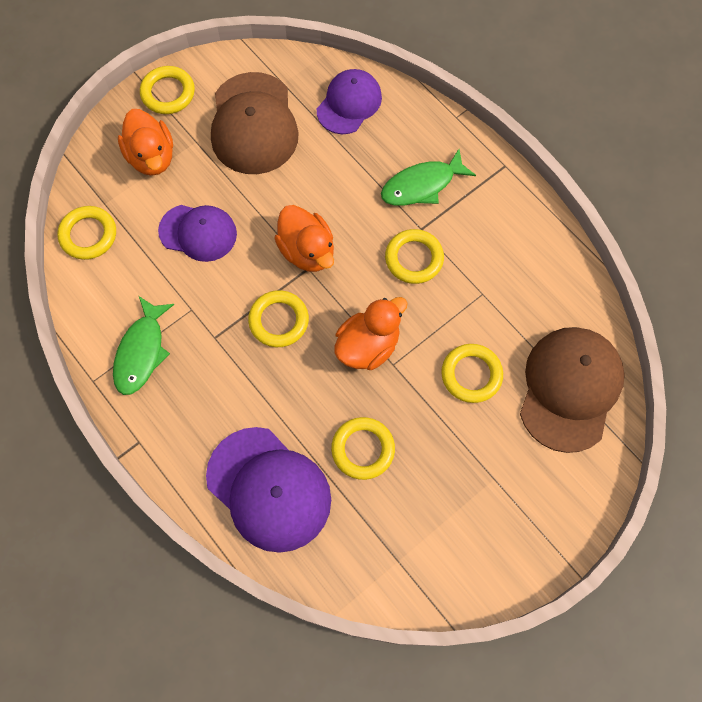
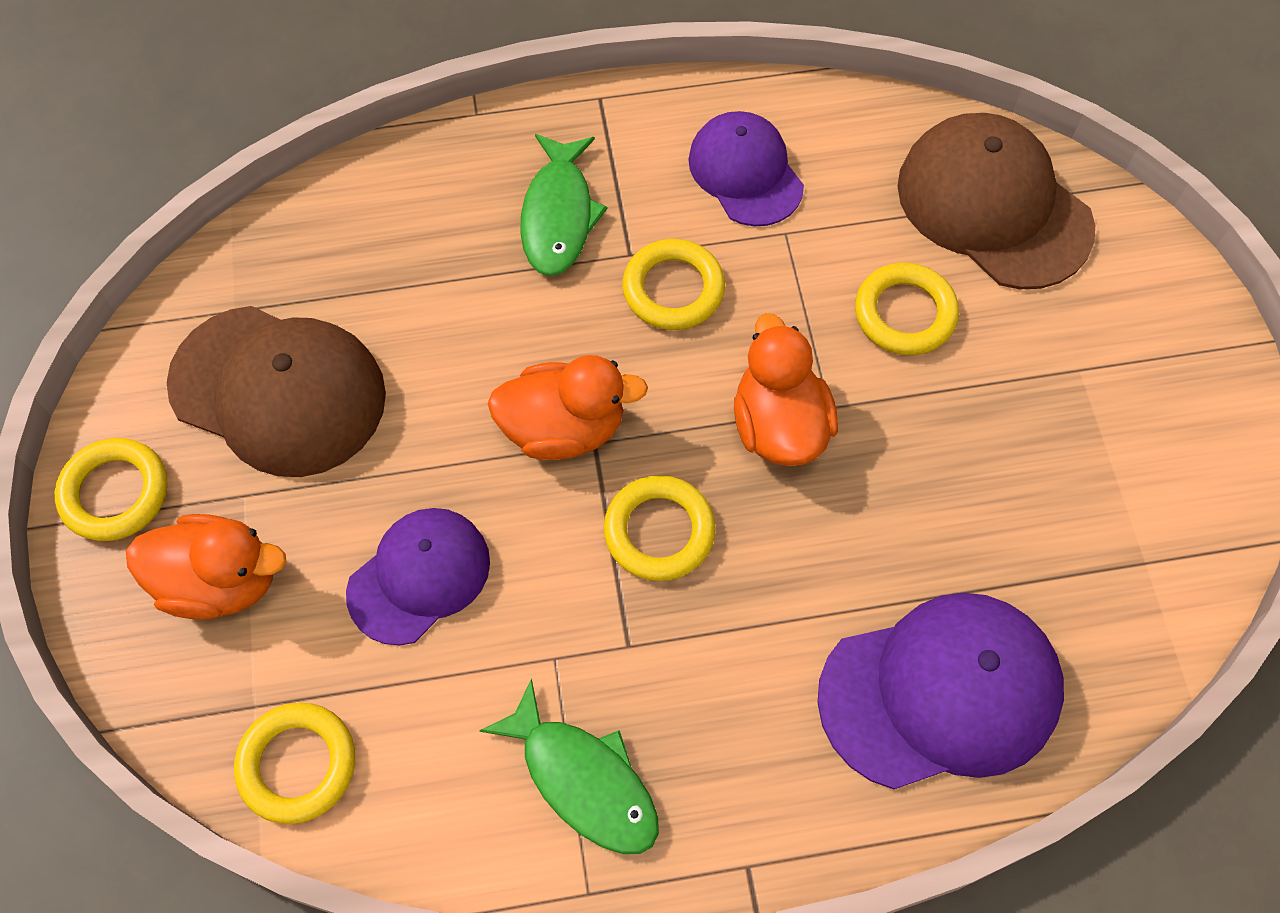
camera: 60 degrees left, 5 degrees down
(349, 103) = (346, 237): purple cap -> purple cap (745, 172)
(363, 449) = (945, 520): yellow ring -> none

